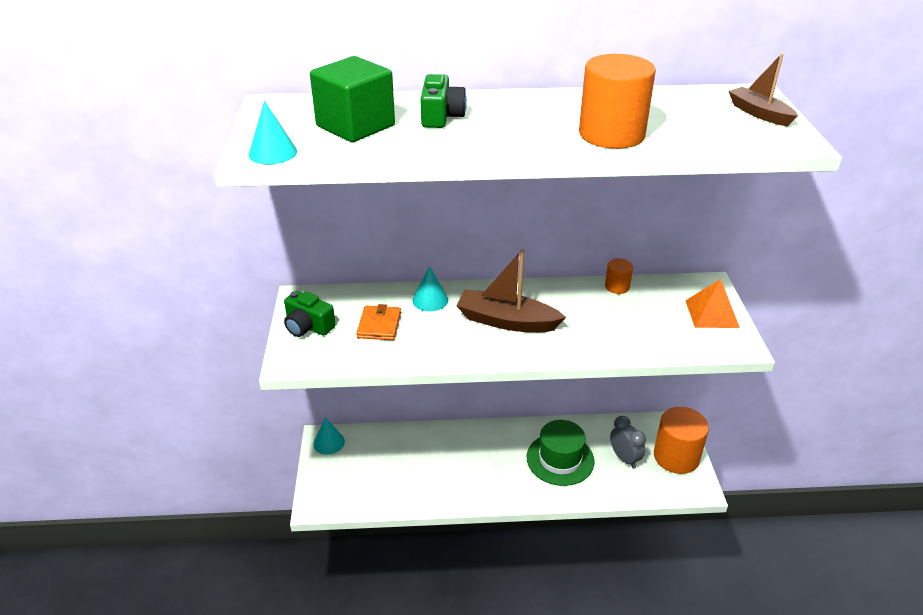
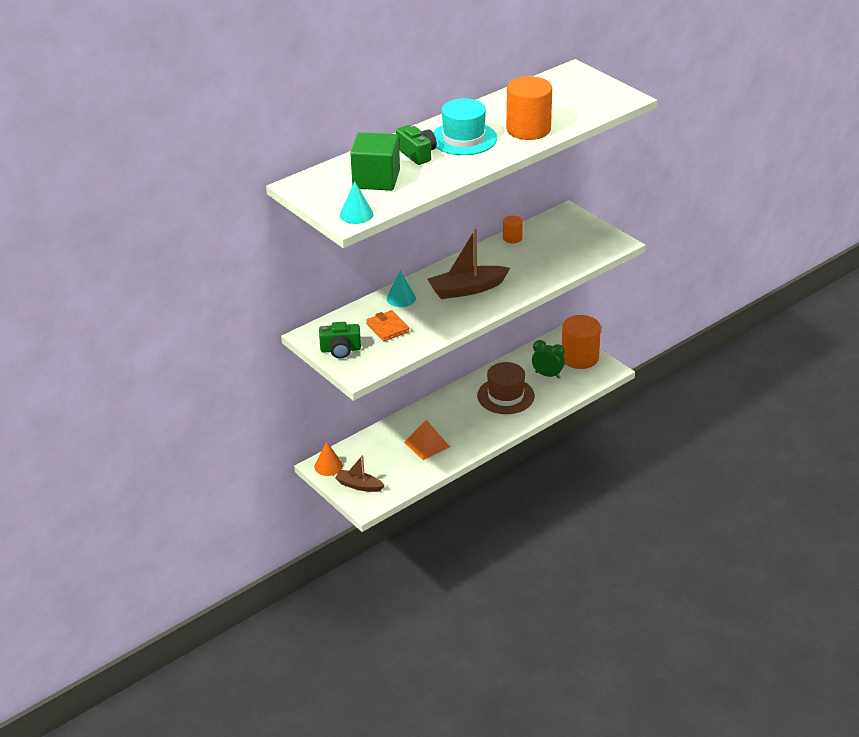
camera: 35 degrees left, 0 degrees up
(329, 442) = (328, 466): turquoise cone -> orange cone
(518, 118) = (463, 138): none -> turquoise hat
(560, 459) = (505, 396): green hat -> brown hat
(624, 458) = (547, 375): grey clock -> green clock
(711, 313) = (585, 230): orange pyramid -> orange pyramid (426, 444)
(759, 113) = (590, 85): brown boat -> brown boat (359, 485)

